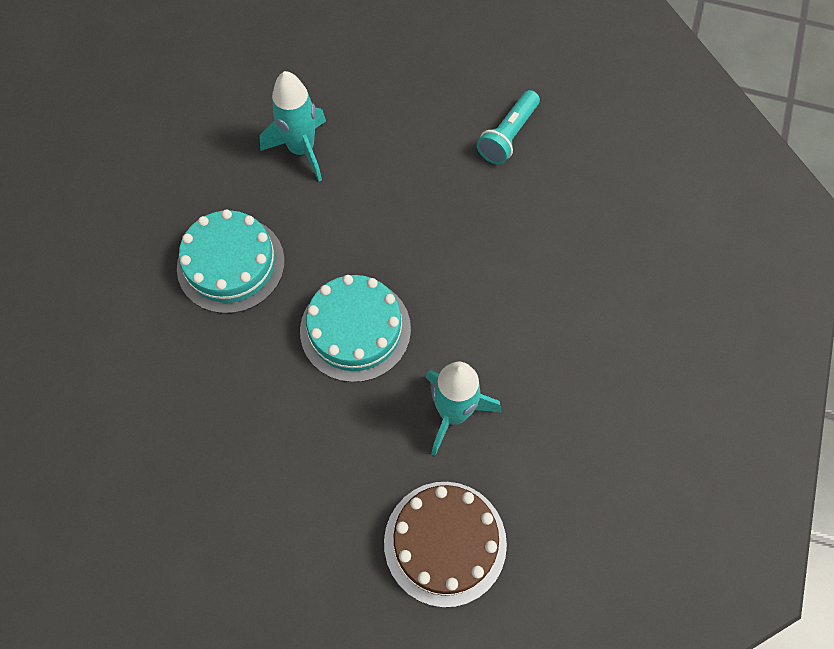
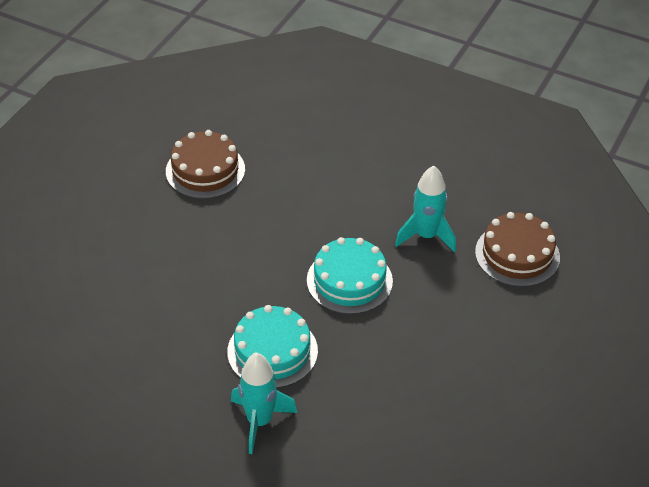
camera: 80 degrees left, 20 degrees down
(302, 149) = (175, 294): turquoise rocket -> turquoise rocket (259, 421)
(508, 136) = (205, 170): turquoise flashlight -> brown cake

